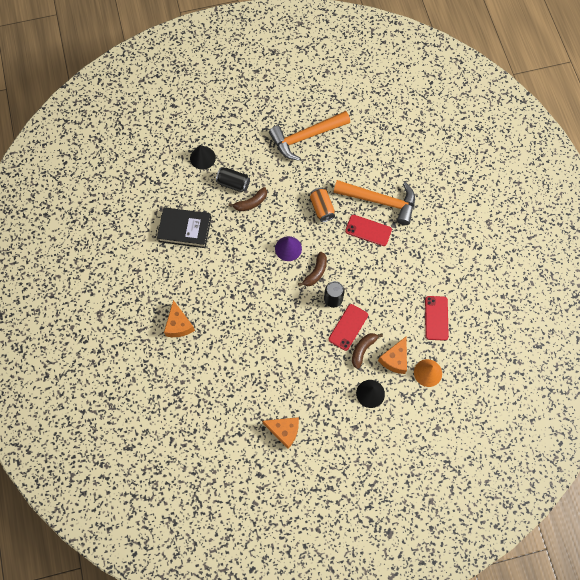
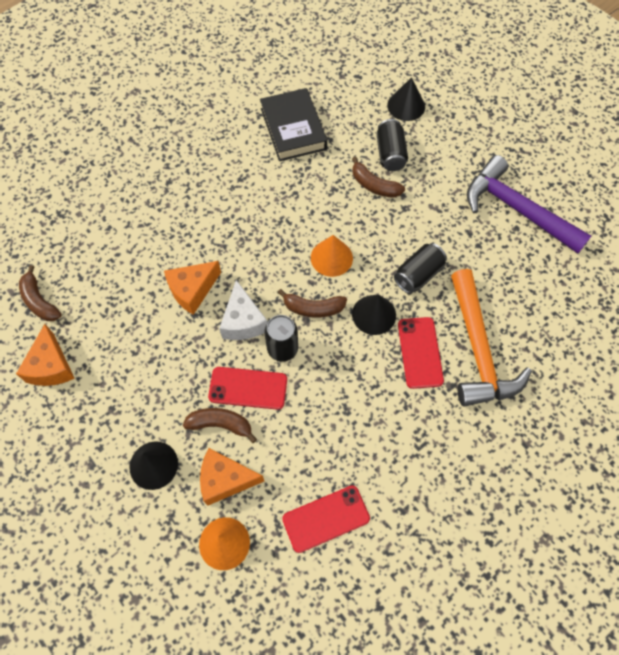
camera: 65 degrees right, 5 degrees down
(179, 325) = (156, 177): orange cheese -> orange cheese (192, 290)
(236, 425) = (39, 301): none -> brown banana
(288, 248) = (331, 258): purple cone -> orange cone
(306, 137) = (517, 209): orange hammer -> purple hammer
(306, 313) = (243, 321): none -> white cheese
(322, 208) = (418, 275): orange can -> black can
(335, 243) = (374, 314): none -> black cone

